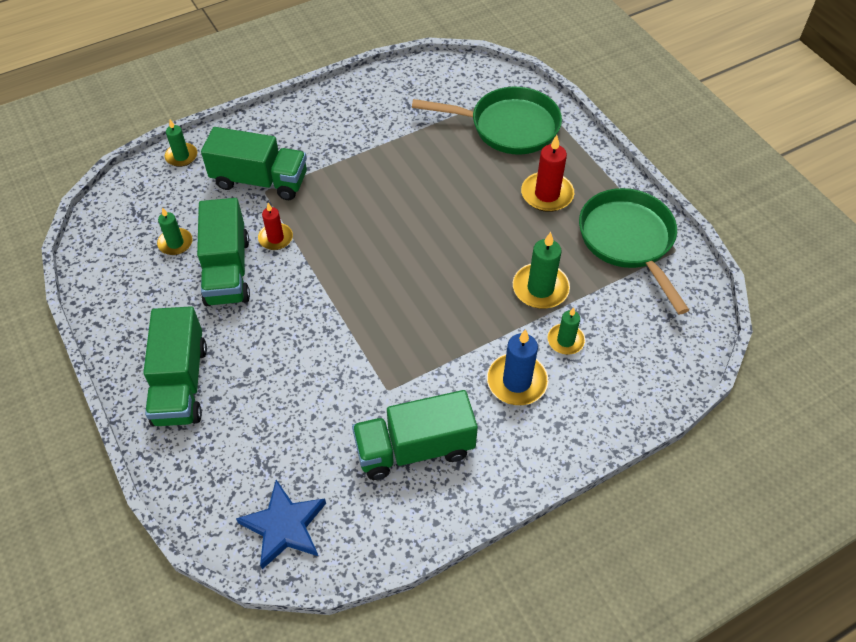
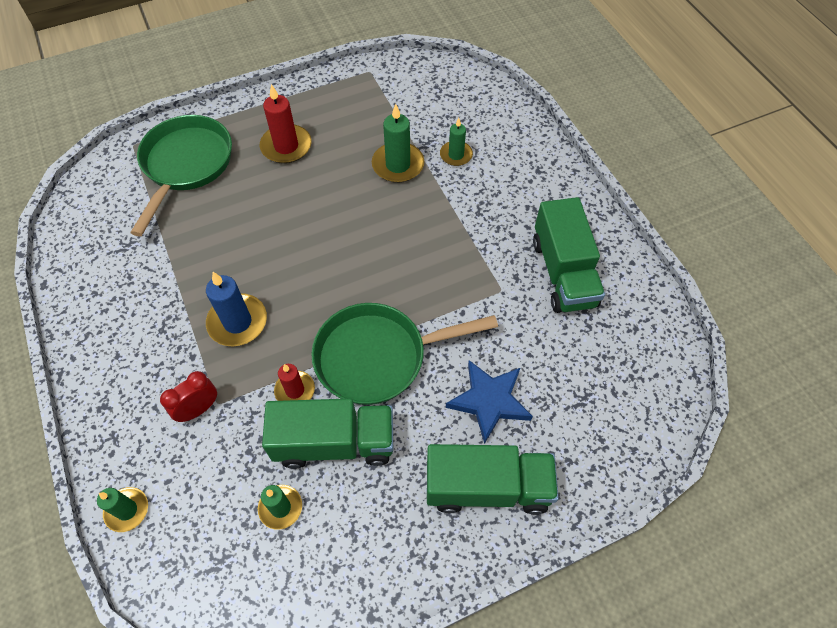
camera: 85 degrees left, 5 degrees up
(260, 180) = (199, 409): green truck -> red clock
(284, 526) = (646, 380): blue star -> blue star (489, 401)
(517, 381) = (496, 193): blue candle -> blue candle (237, 322)
(628, 241) = (354, 99): green pan -> green pan (378, 357)

